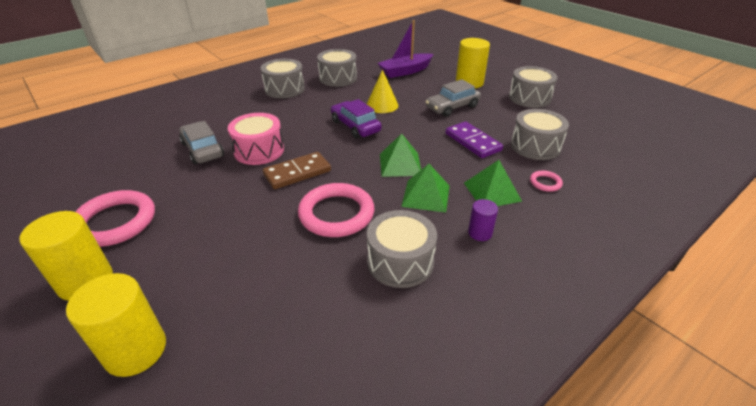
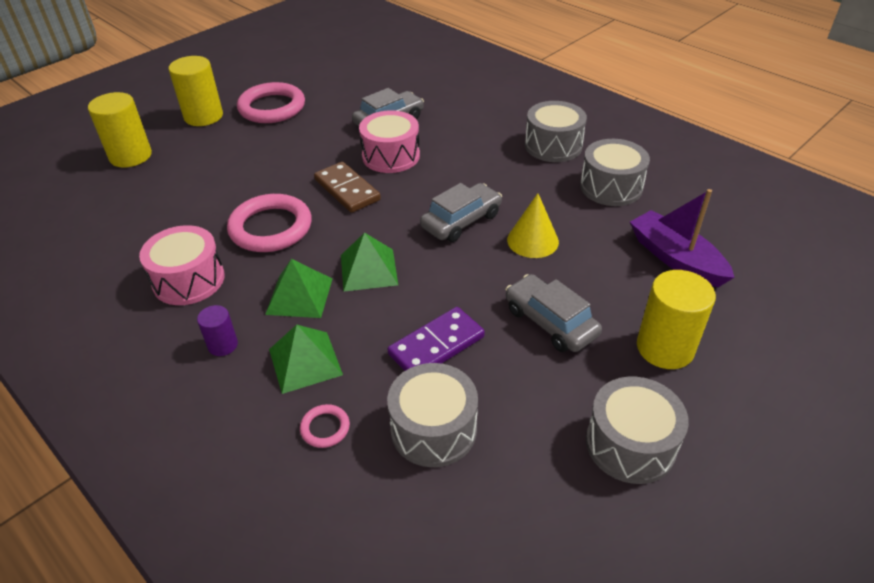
camera: 85 degrees right, 5 degrees up
(355, 126) = (461, 221): purple car -> grey car
(400, 261) = (189, 280): grey drum -> pink drum

